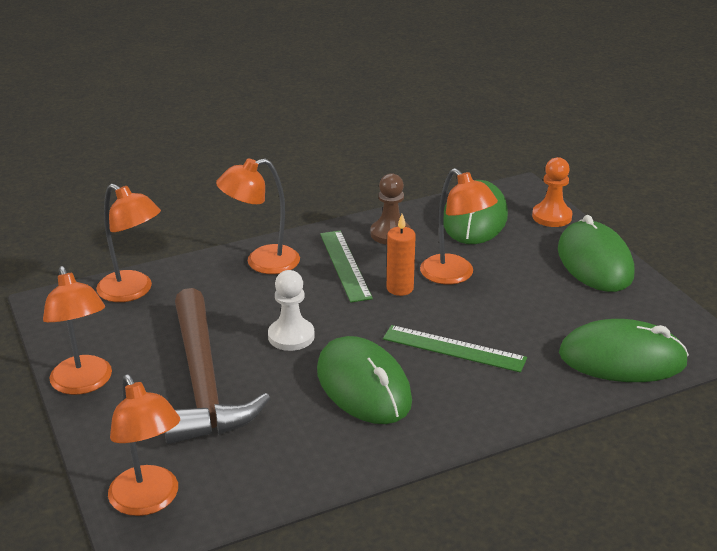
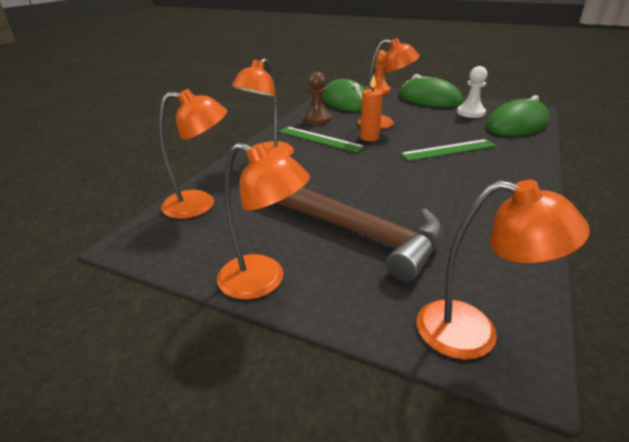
camera: 40 degrees left, 0 degrees up
(291, 336) = (357, 181): white pawn -> white pawn (470, 113)
(363, 386) = (445, 185): green mouse -> none

